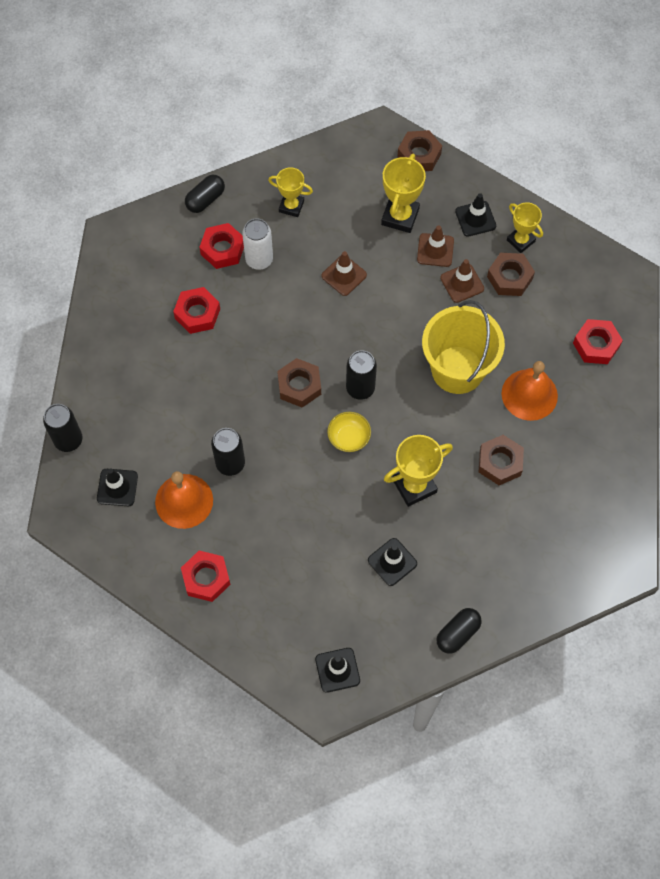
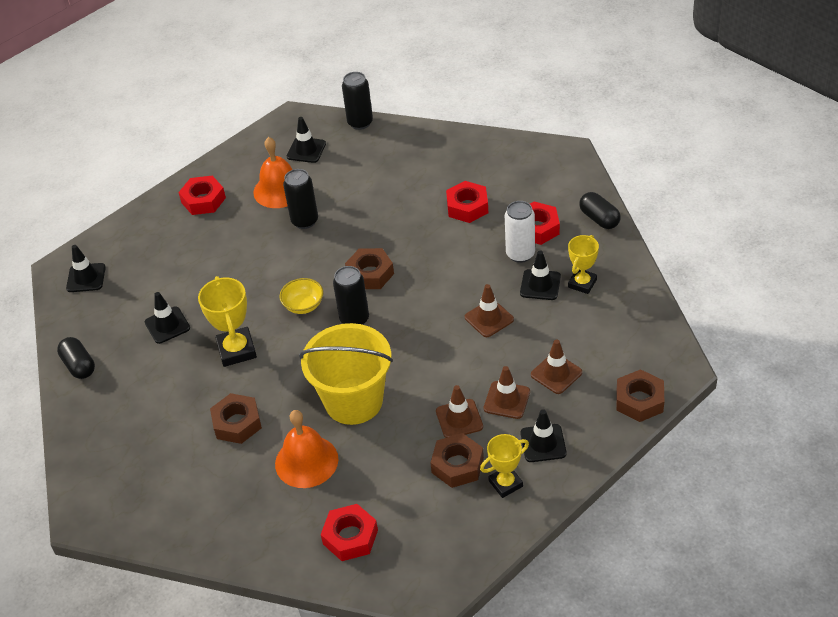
camera: 105 degrees right, 20 degrees down
(297, 239) = (540, 285): none -> black traffic cone
(400, 216) = (556, 373): yellow trophy -> brown traffic cone

